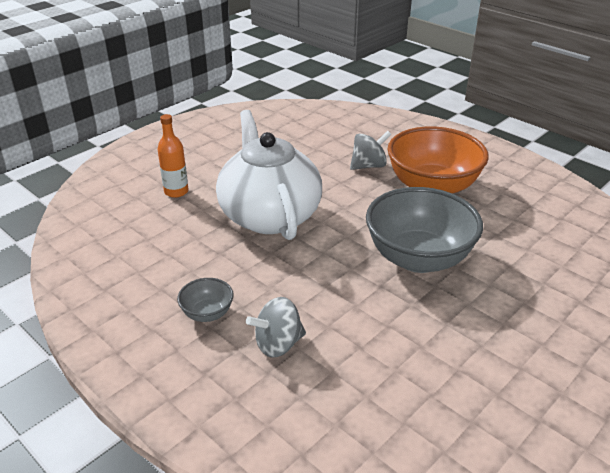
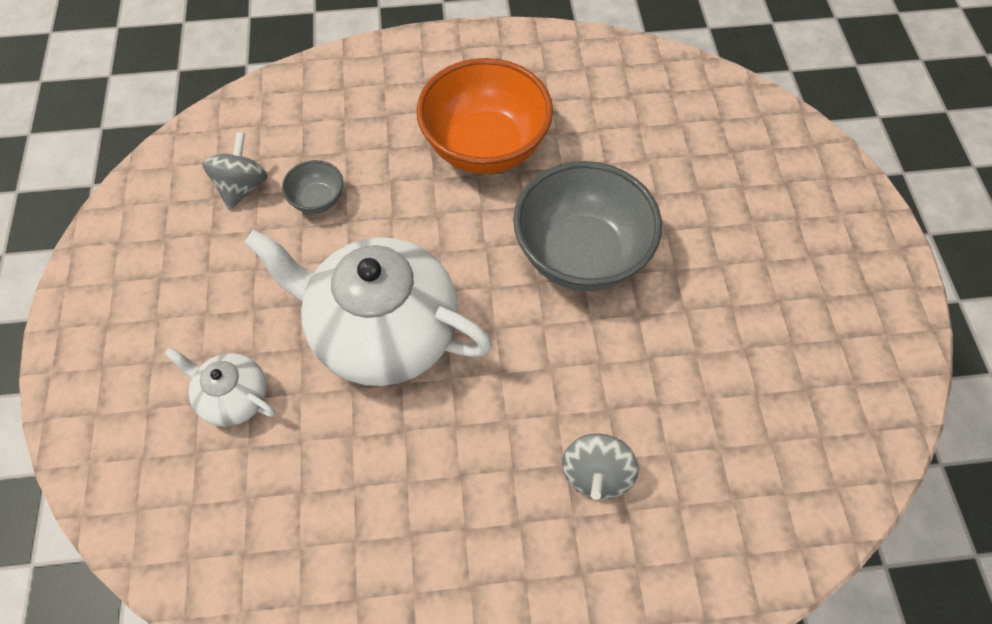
camera: 50 degrees left, 25 degrees up
(176, 192) = (233, 397): orange bottle -> white teapot
(207, 313) = (494, 511): grey bowl -> grey bowl (317, 200)
(368, 166) = (390, 168): grey spinning top -> grey spinning top (242, 186)

